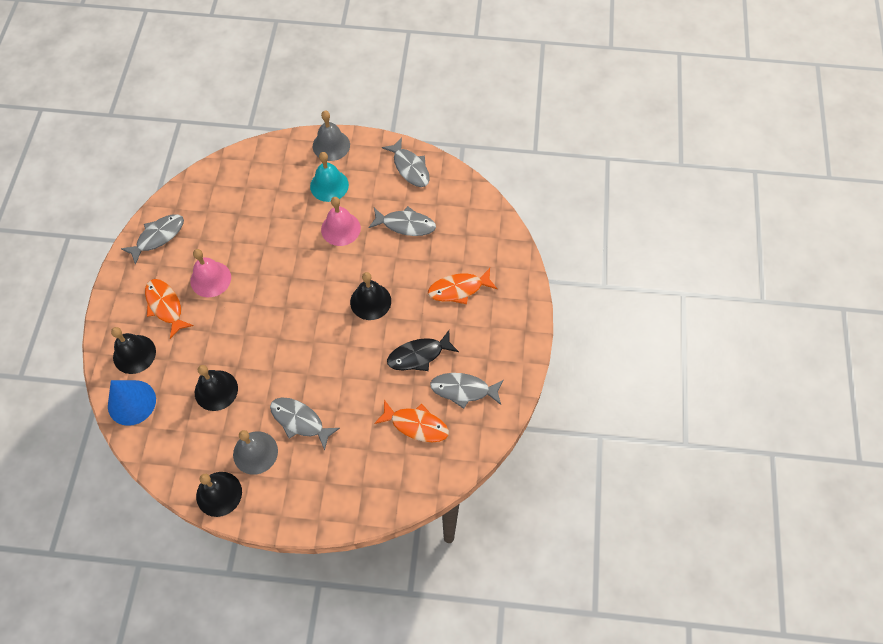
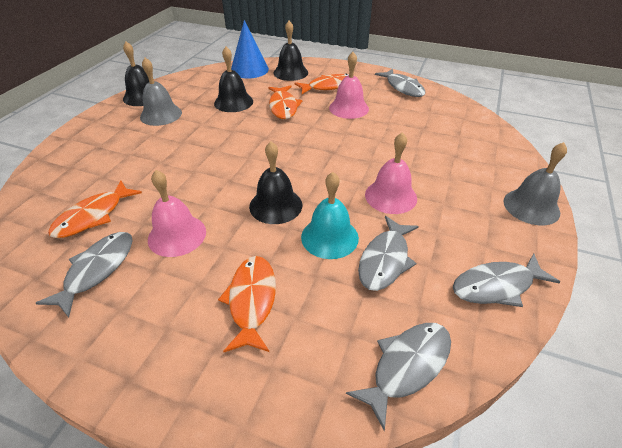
camera: 105 degrees right, 20 degrees down
(218, 339) = (283, 107): none -> orange fish
(300, 421) = (169, 139): grey fish -> grey fish (407, 366)
(329, 185) = (461, 196): turquoise bell -> turquoise bell (329, 237)
(419, 355) = (177, 235): black fish -> pink bell

